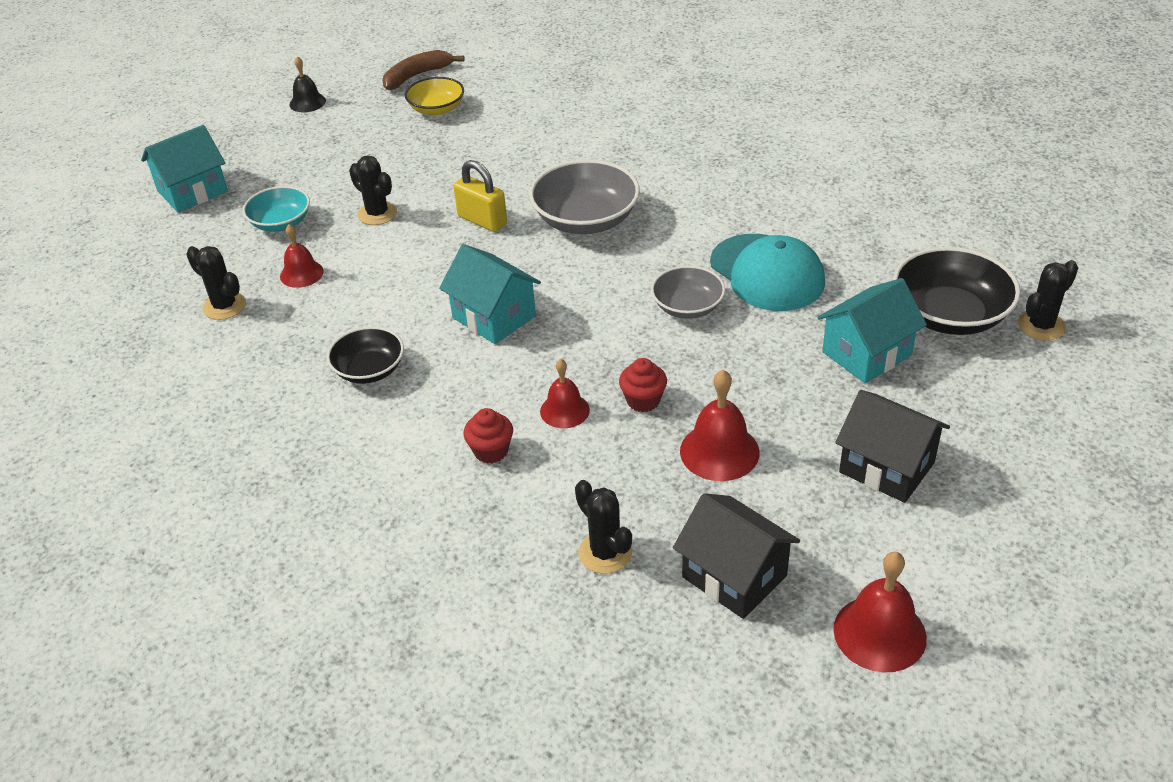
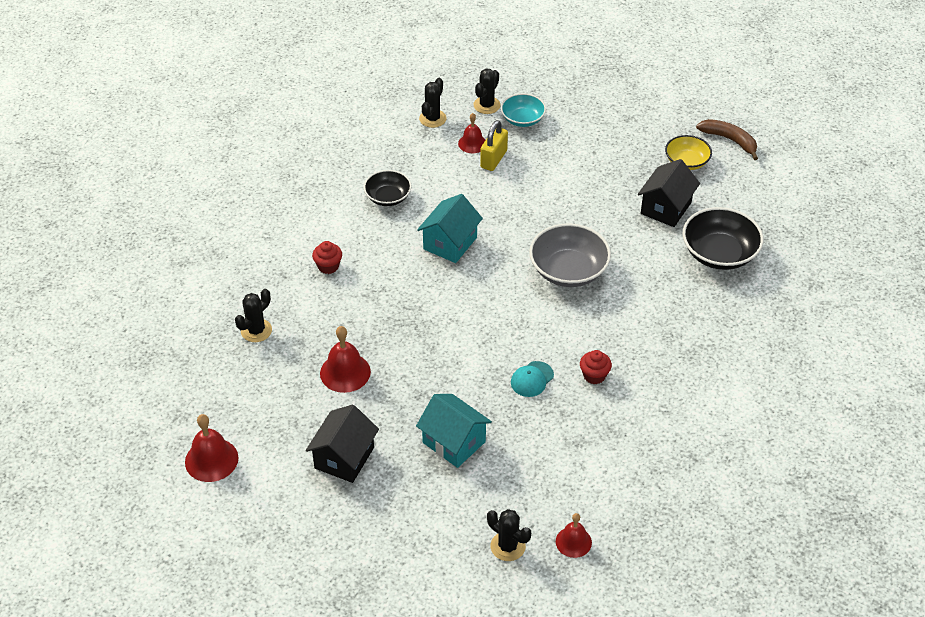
camera: 75 degrees right, 5 degrees up
(192, 191) = (545, 69): turquoise house -> none
(307, 102) = (671, 92): black bell -> none
(377, 214) = (545, 162): black cactus -> black cactus (486, 105)
(482, 220) = (553, 216): yellow padlock -> yellow padlock (493, 159)
(564, 410) = (368, 293): red bell -> red bell (573, 542)
(643, 400) = (384, 329): red cupcake -> red cupcake (594, 375)
(687, 307) = (483, 339): grey bowl -> none
(734, 576) = (245, 390): black house -> black house (666, 208)
(767, 273) = (532, 379): turquoise cap -> turquoise cap, size x0.51
(949, 315) = (507, 489): black bowl -> black bowl (719, 253)

